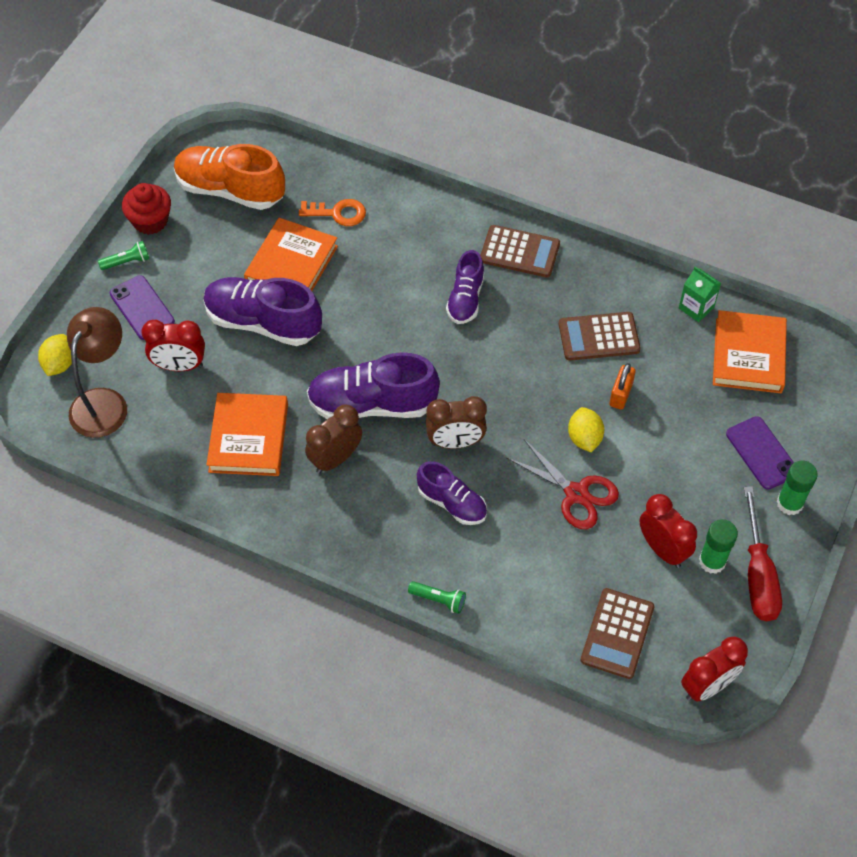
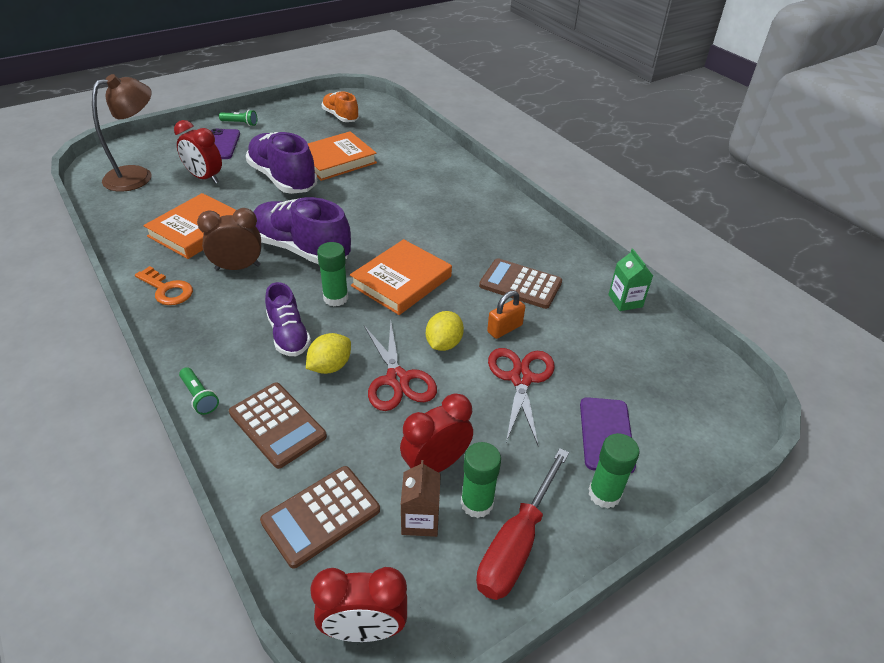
camera: 30 degrees right, 15 degrees down
(59, 364) = (139, 150): yellow lemon -> yellow lemon (330, 366)
(150, 221) = (277, 112): red cupcake -> none
(230, 190) = (340, 117): orange shoe -> orange shoe, size x0.60
(338, 213) = (395, 149): orange key -> orange key (167, 290)
(455, 442) = (335, 298): brown clock -> green glue stick
(465, 299) = (435, 221): purple shoe -> none
(519, 252) = (504, 213): brown calculator -> brown calculator (277, 425)
(662, 549) = (435, 465): red clock -> red clock turned 120 degrees counterclockwise
(668, 438) = (521, 378): none -> red scissors
(684, 596) = (420, 519): none -> brown carton
(748, 355) = (650, 353): orange book -> orange book (401, 281)

